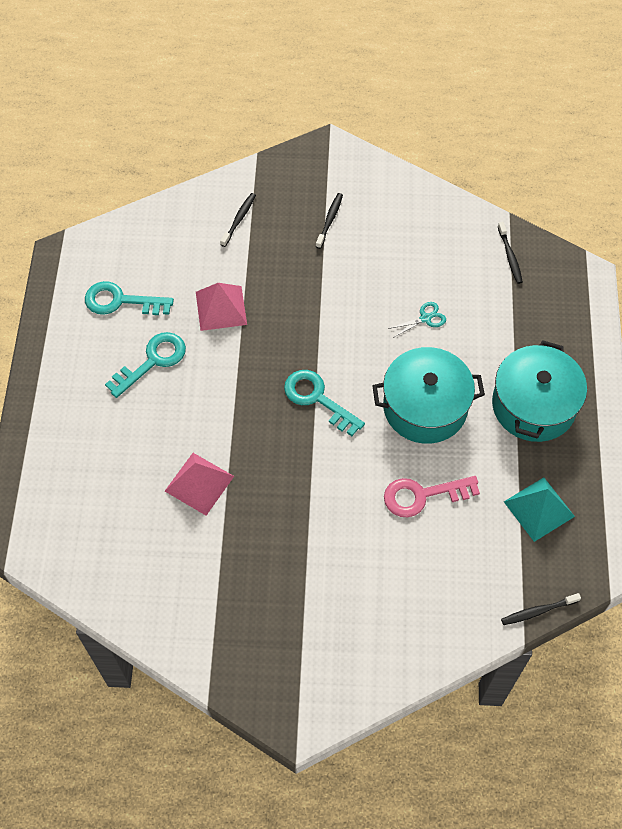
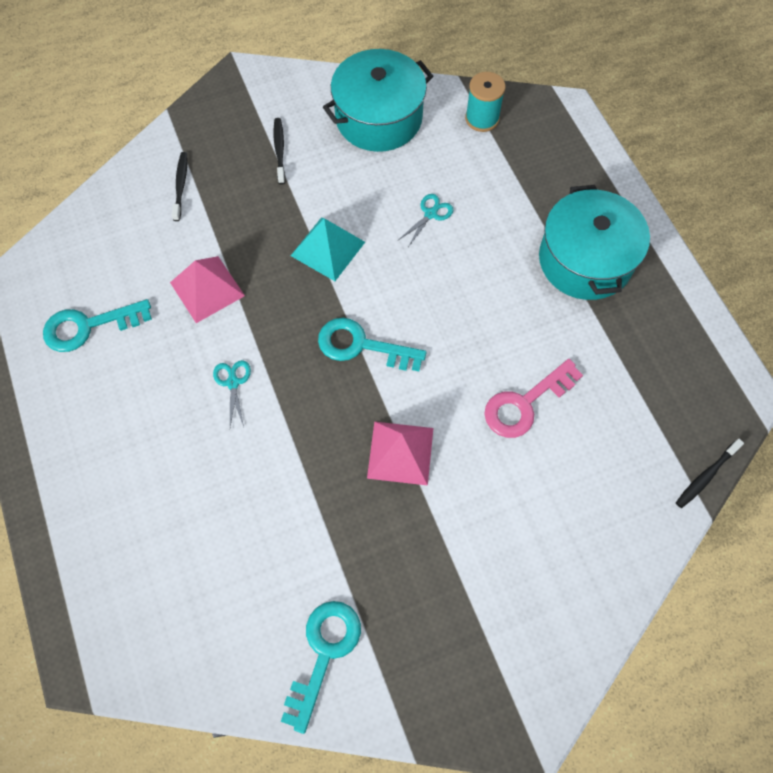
camera: 25 degrees left, 5 degrees up
(153, 361) = (157, 379): turquoise key -> turquoise key (324, 652)
(199, 483) = (278, 497): pink pyramid -> pink pyramid (400, 453)
(206, 386) = (233, 383): none -> turquoise scissors
(425, 407) = (478, 307): turquoise pot -> turquoise pot (378, 118)
(510, 256) = (482, 118): black toothbrush -> turquoise spool
(538, 509) = (648, 366): turquoise pyramid -> turquoise pyramid (327, 248)

